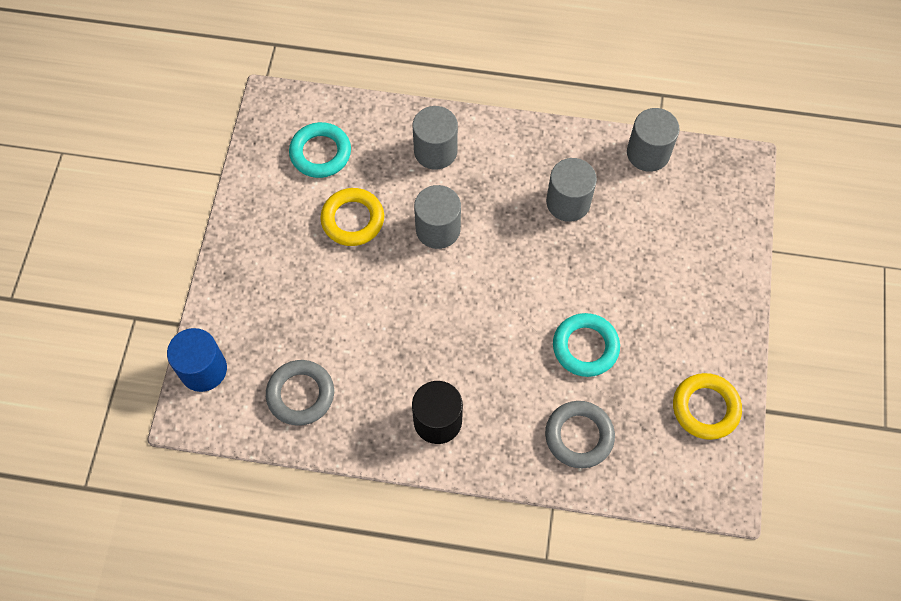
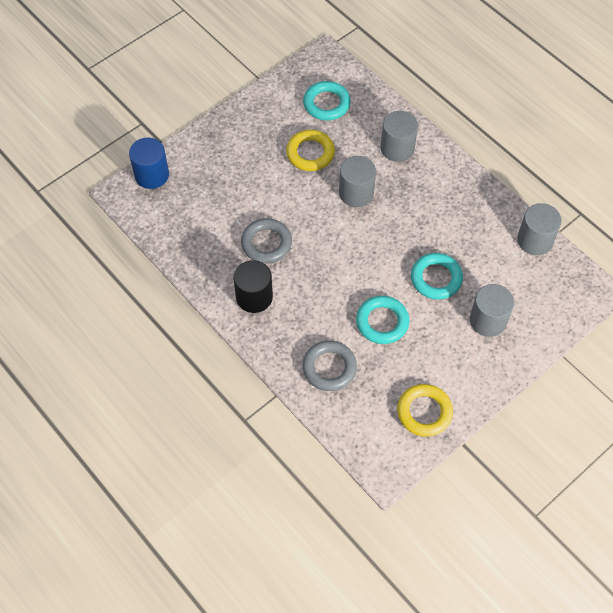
camera: 40 degrees right, 5 degrees down
(300, 394) = (191, 226): grey ring -> grey ring (266, 243)
(568, 202) = (452, 233): grey cylinder -> grey cylinder (488, 320)
(594, 261) = (436, 278): none -> turquoise ring

